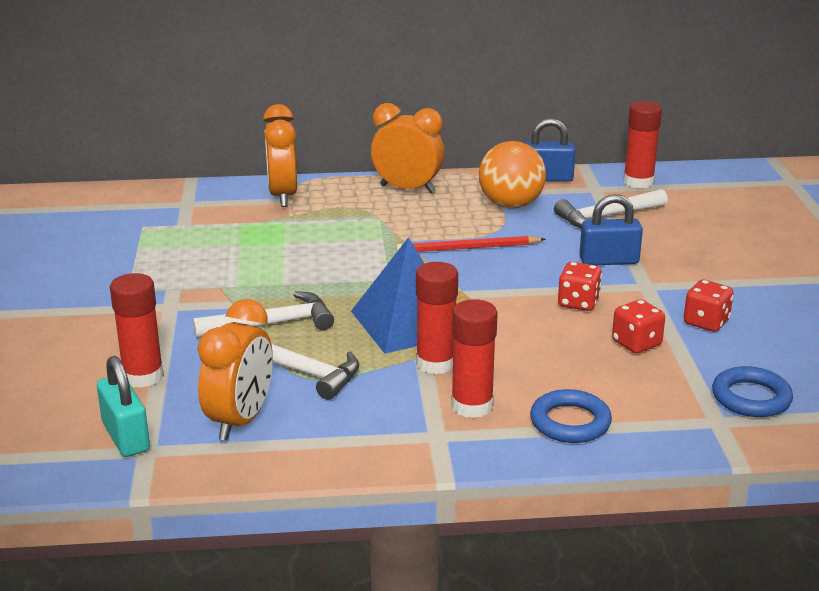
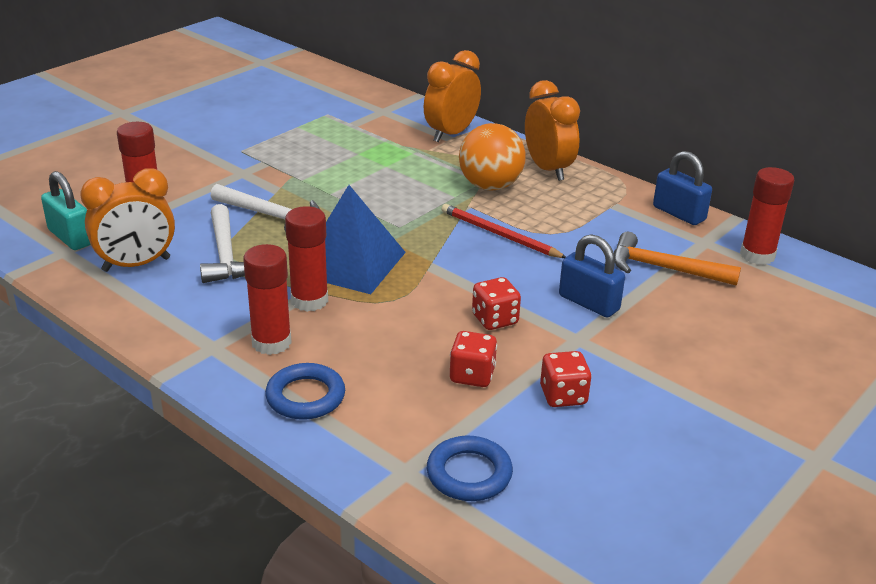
camera: 45 degrees right, 5 degrees up
(126, 437) = (70, 237): turquoise padlock -> turquoise padlock turned 60 degrees counterclockwise
(510, 205) = (602, 219): orange ball -> orange ball (490, 186)
(607, 216) = (664, 268): white hammer -> orange hammer

